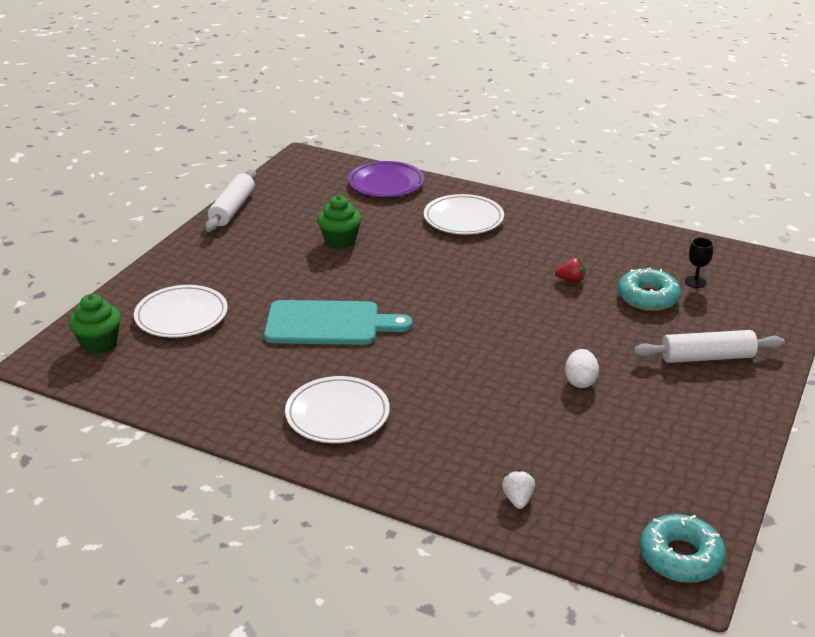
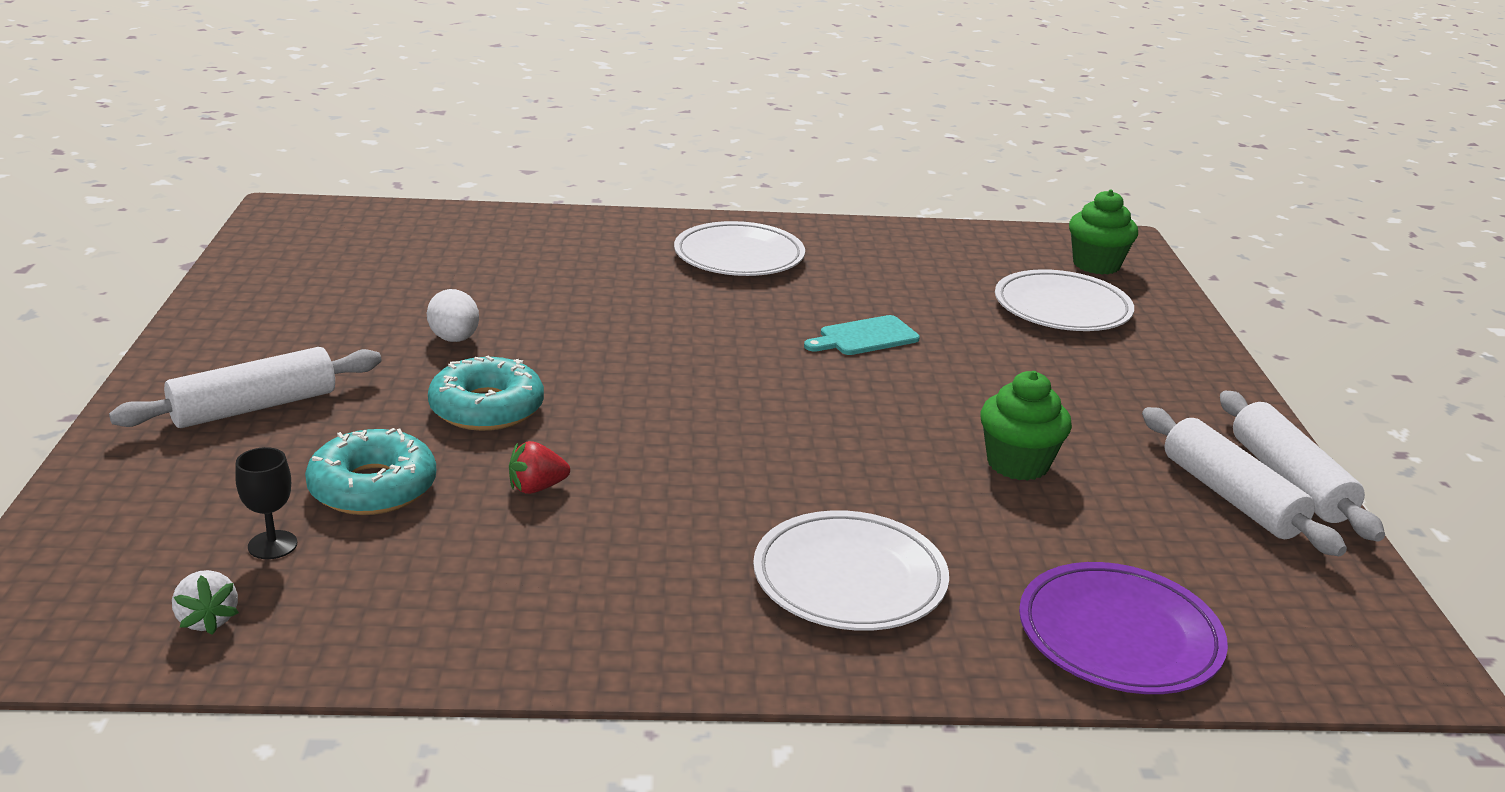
camera: 150 degrees right, 5 degrees down
(269, 209) = (1231, 497): none -> white rolling pin
(328, 324) = (865, 337): turquoise cutting board -> turquoise cutting board, size x0.52
(518, 499) = (482, 230): white strawberry -> white strawberry (207, 620)
(680, 557) = (294, 221): turquoise donut -> turquoise donut (487, 408)

